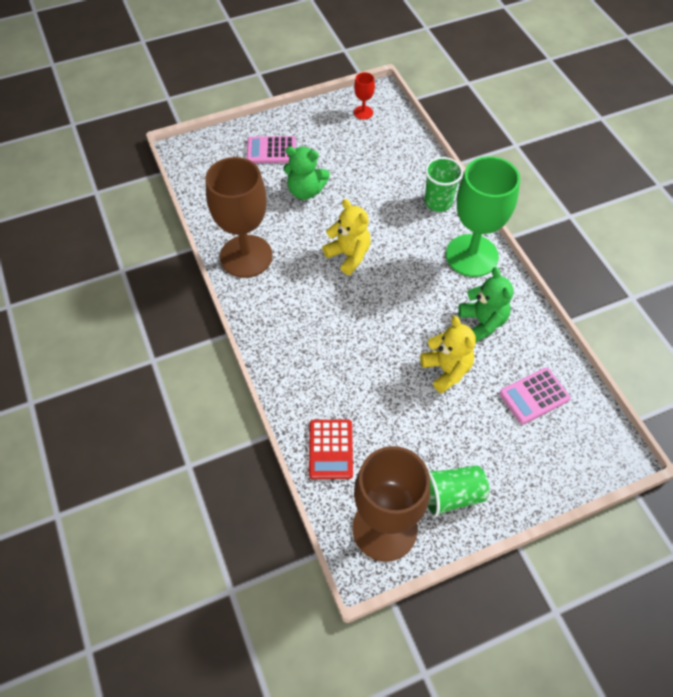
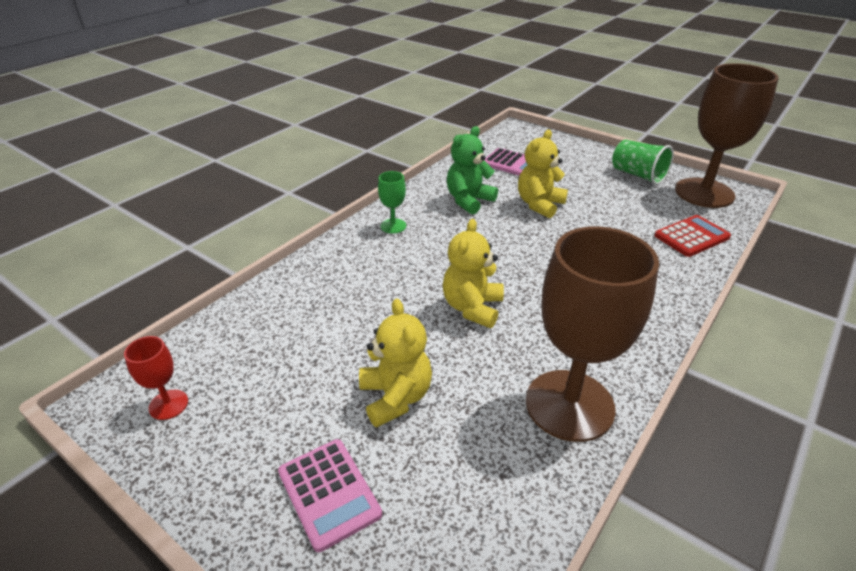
camera: 120 degrees left, 20 degrees down
(305, 191) = (395, 397): green teddy bear -> yellow teddy bear
(438, 202) = (329, 268): green cup -> none
(471, 255) = (393, 226): green goblet -> green goblet, size x0.42

